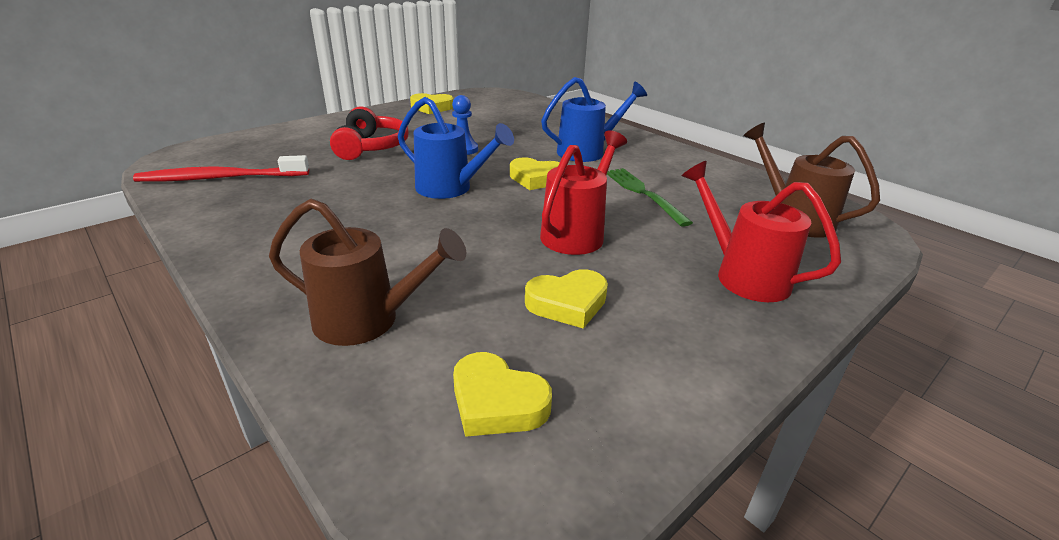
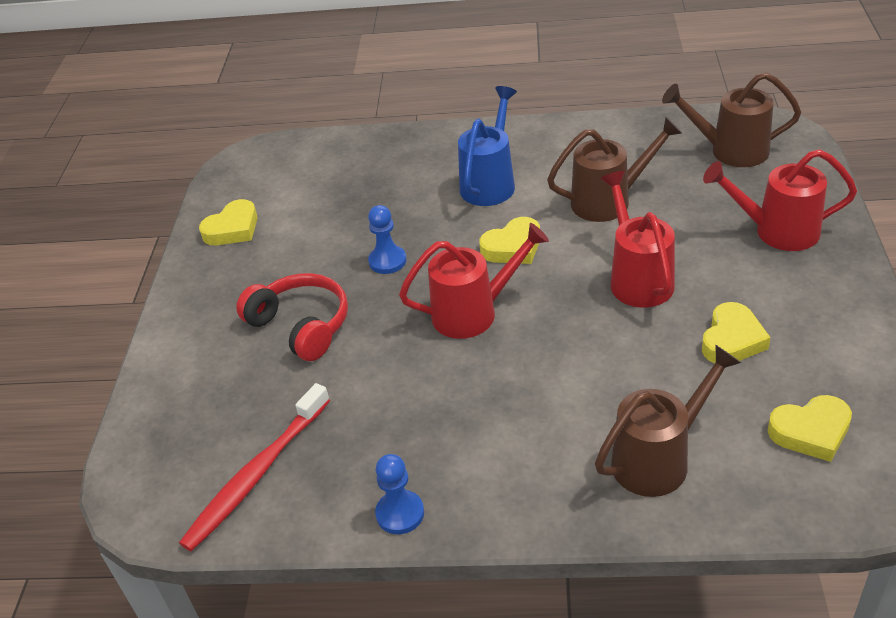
camera: 40 degrees left, 10 degrees up
(214, 232) = (400, 513): none -> blue pawn
(450, 189) = (474, 312): blue watering can -> red watering can
(642, 193) = (609, 201): green fork -> brown watering can

